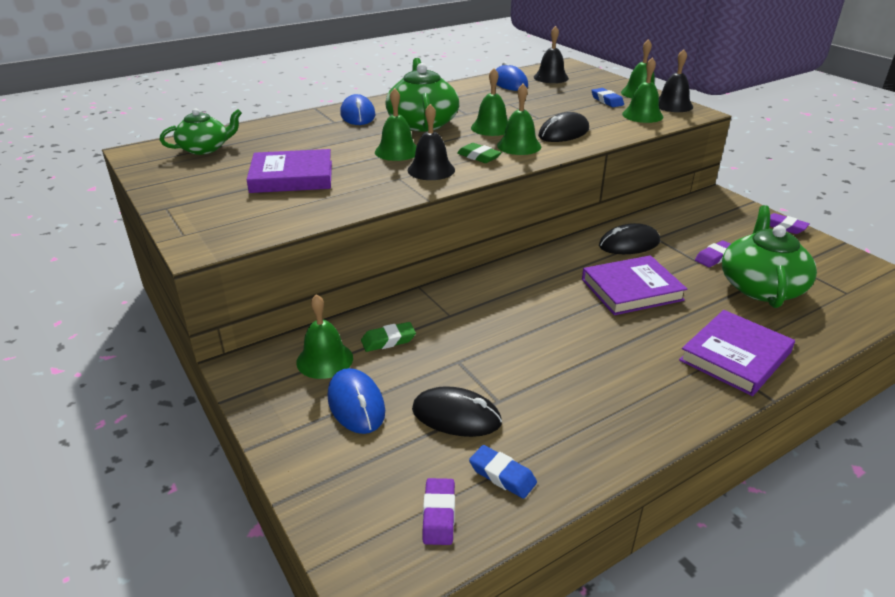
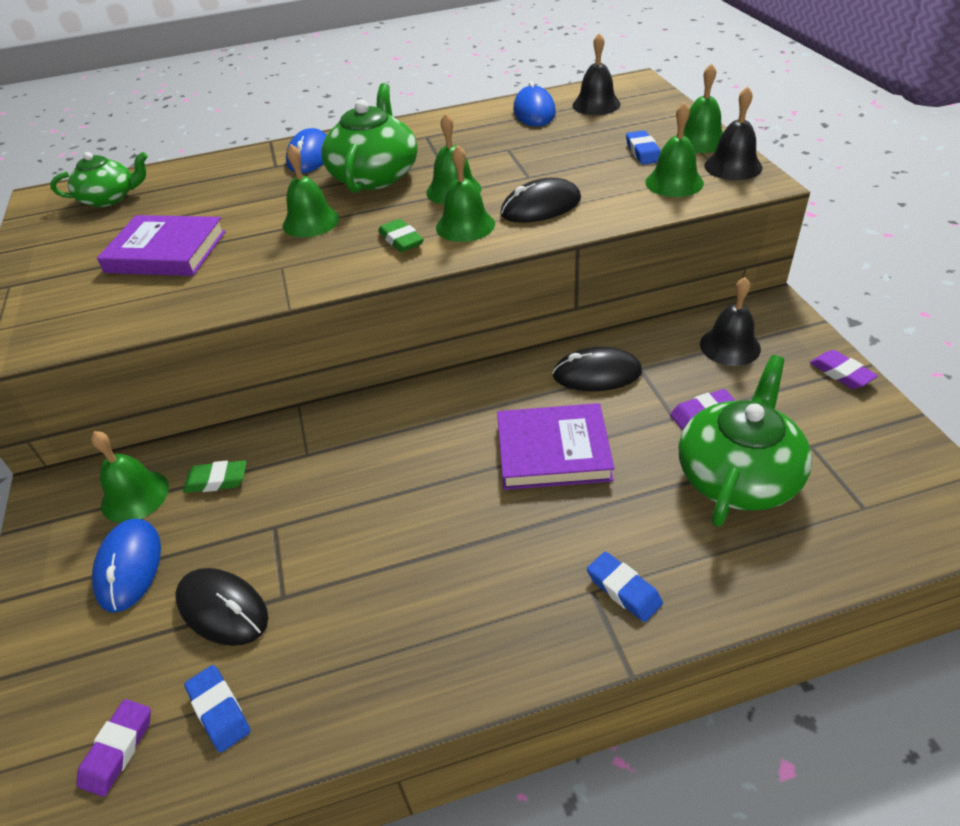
camera: 20 degrees right, 10 degrees up
(431, 170) = (328, 257): black bell -> black bell (730, 346)
(735, 356) = (623, 589): purple book -> blue eraser

